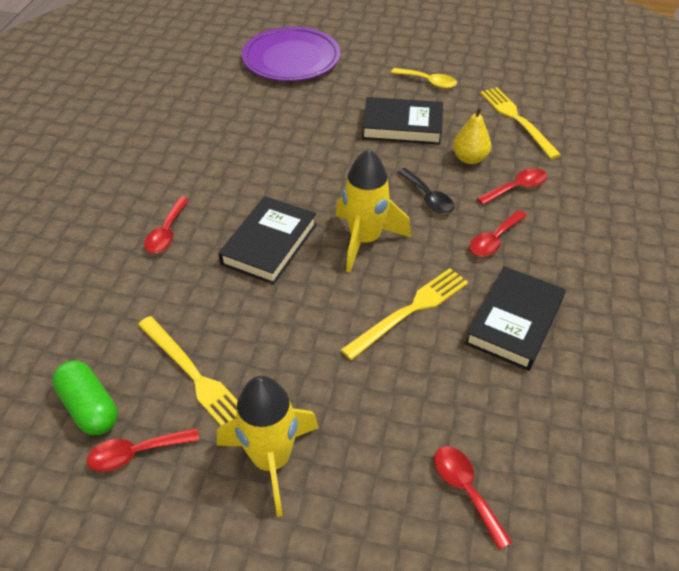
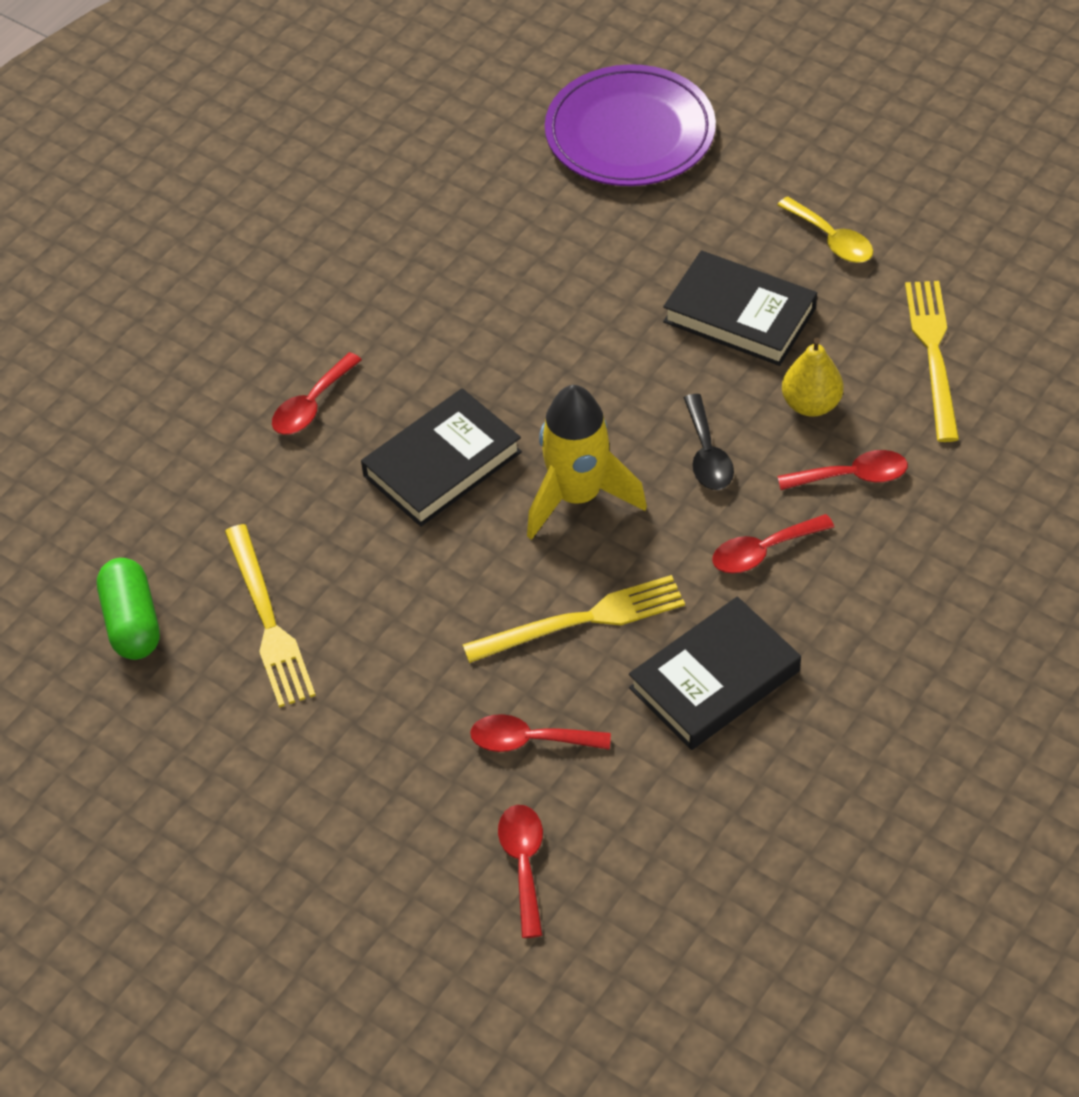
camera: 25 degrees right, 5 degrees up
(136, 453) = (166, 695): red spoon -> red spoon (529, 740)
(271, 460) = (315, 754): yellow rocket -> none

